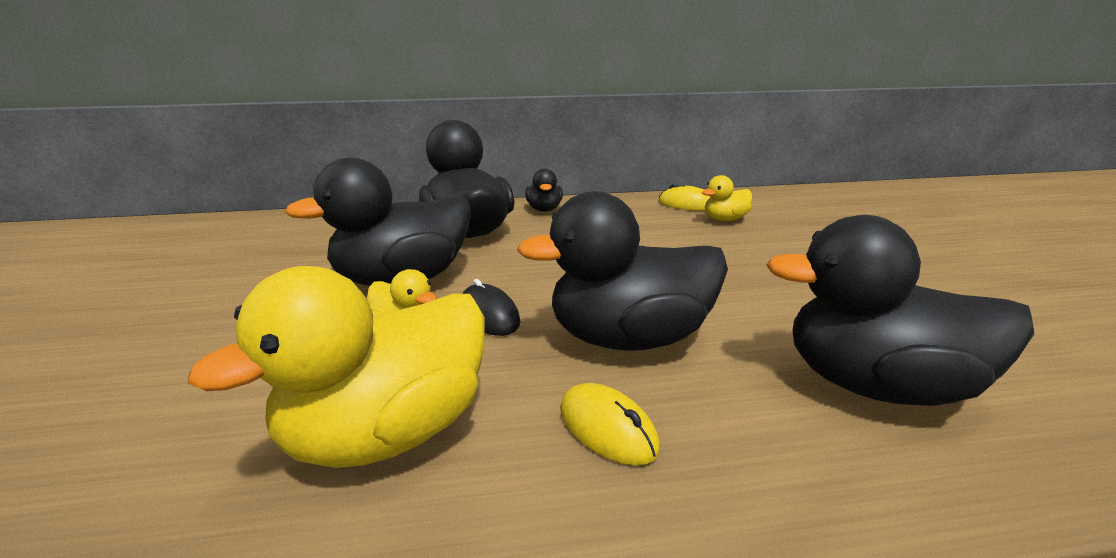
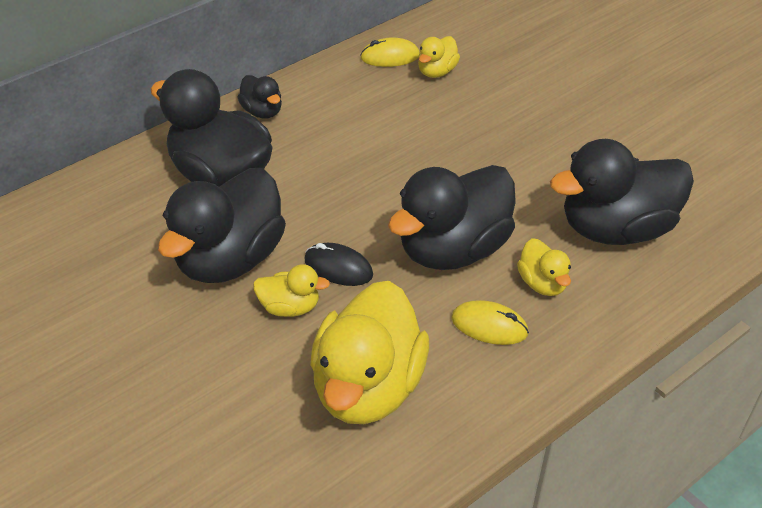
camera: 30 degrees left, 20 degrees up
(723, 409) = (542, 283): none -> yellow duck

